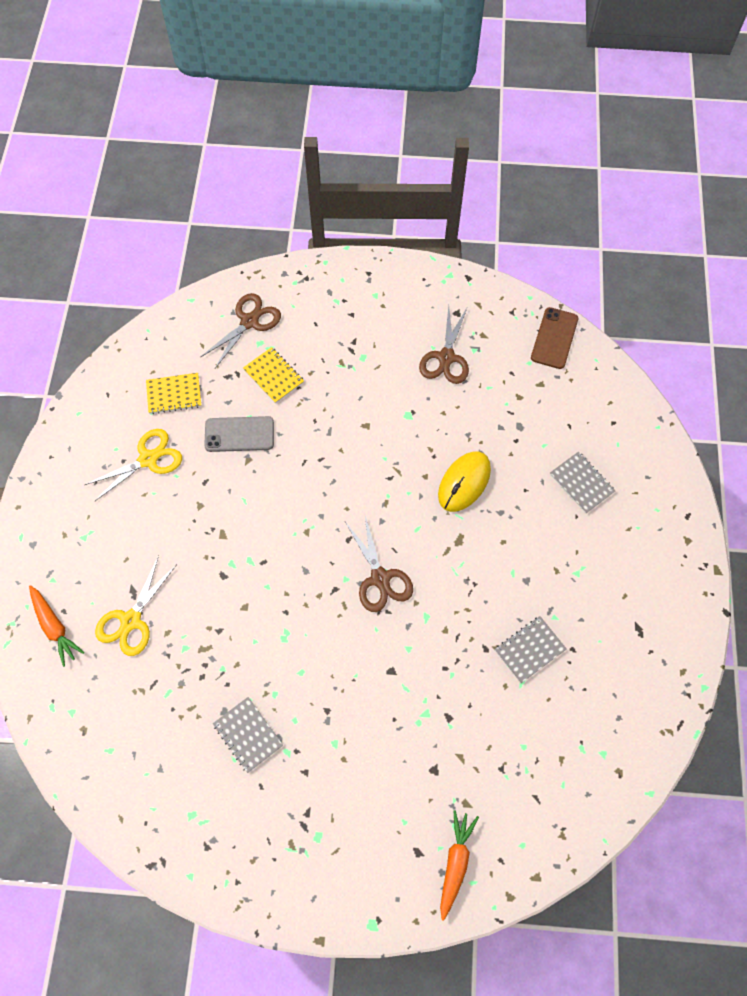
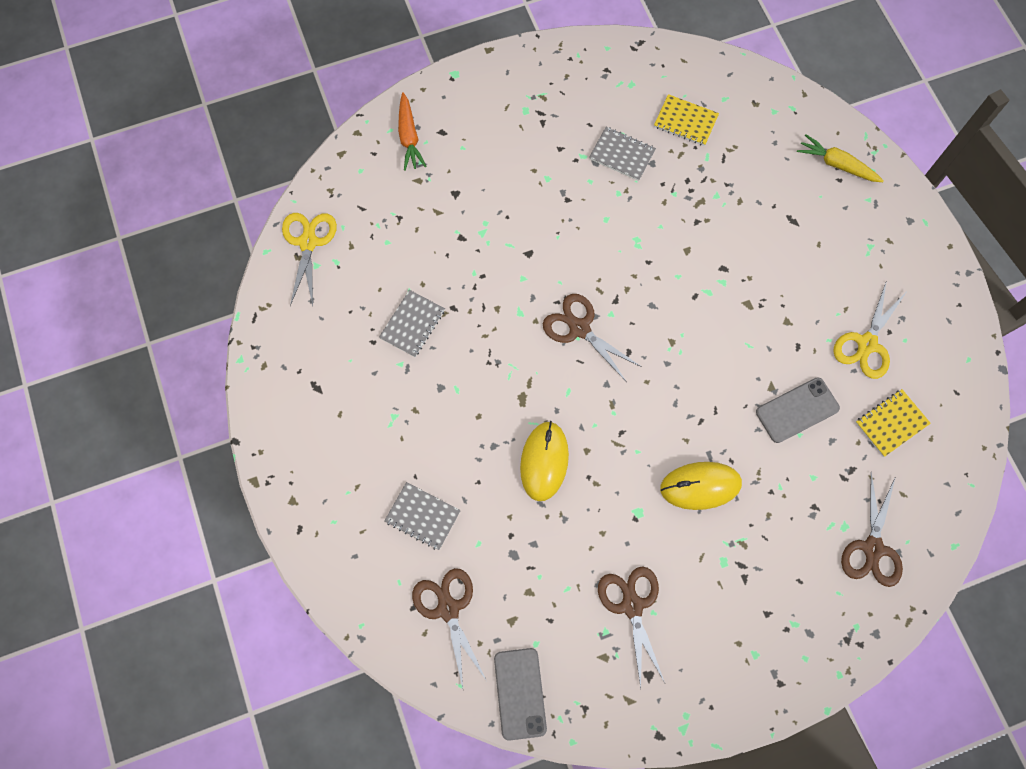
camera: 155 degrees right, 5 degrees up
(55, 627) = (836, 164): orange carrot -> yellow carrot
(131, 620) = (777, 197): yellow scissors -> yellow scissors (308, 242)
(273, 376) = (804, 492): yellow notebook -> yellow notebook (685, 121)
(350, 413) = (700, 486): none -> yellow mouse
(554, 338) = (520, 693): brown phone -> grey phone
(586, 411) = (448, 609): none -> brown scissors

